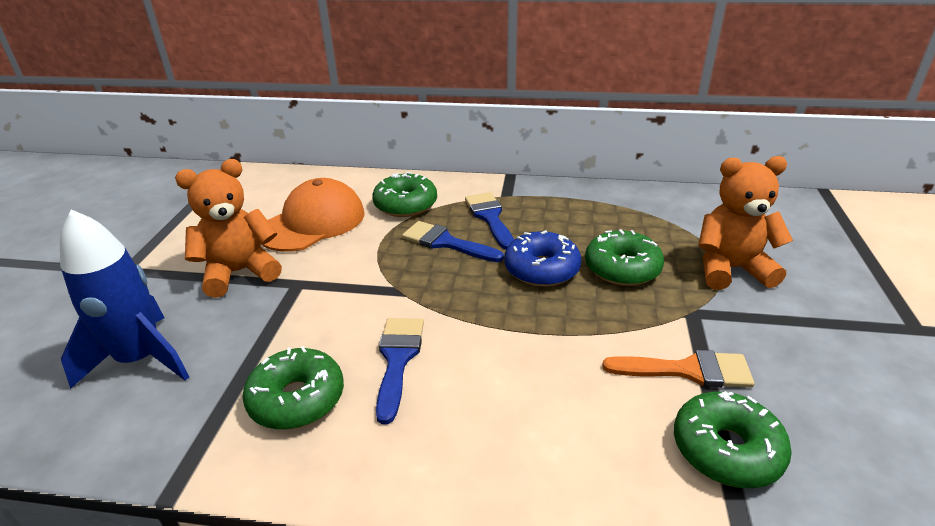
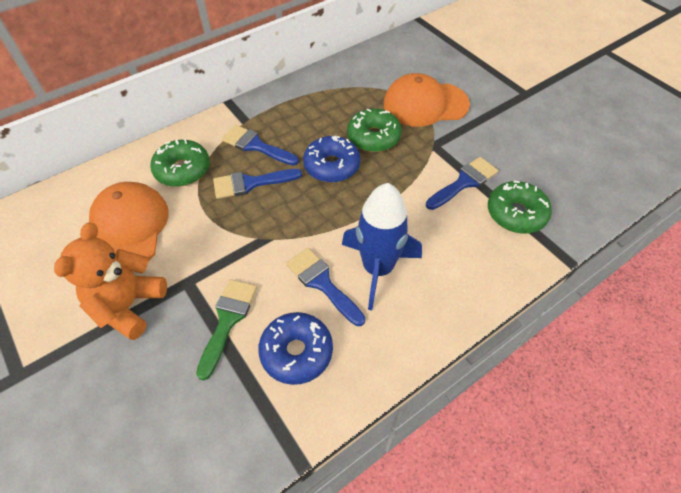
camera: 45 degrees left, 20 degrees up
(141, 359) = (151, 417): blue rocket -> blue rocket (378, 268)
(284, 332) = (227, 320): none -> green brush
(297, 399) = (296, 352): green donut -> blue donut
(687, 370) = (464, 182): orange brush -> blue brush
(731, 269) = (425, 104): orange teddy bear -> orange cap

